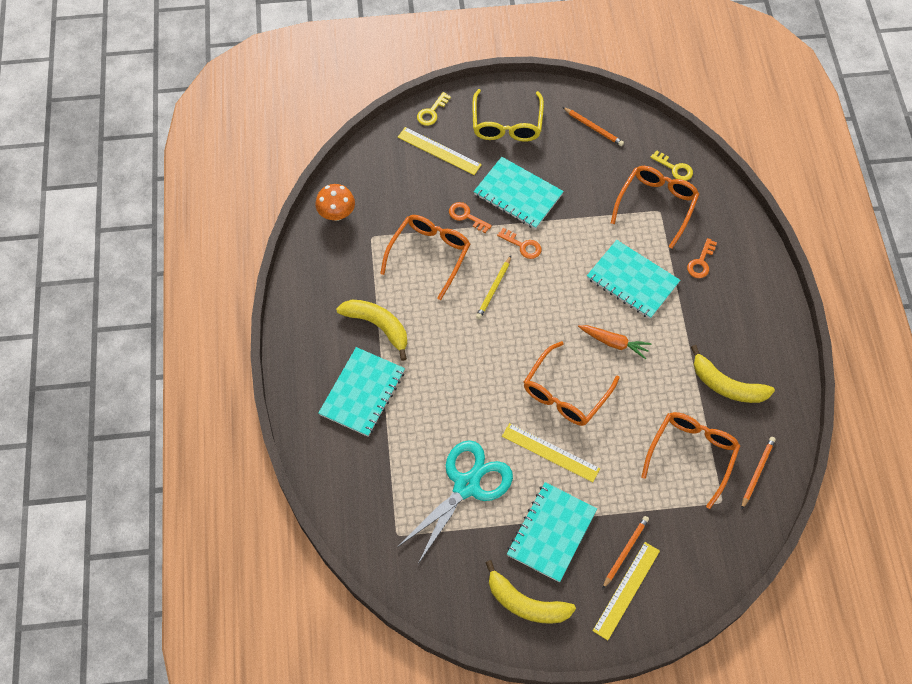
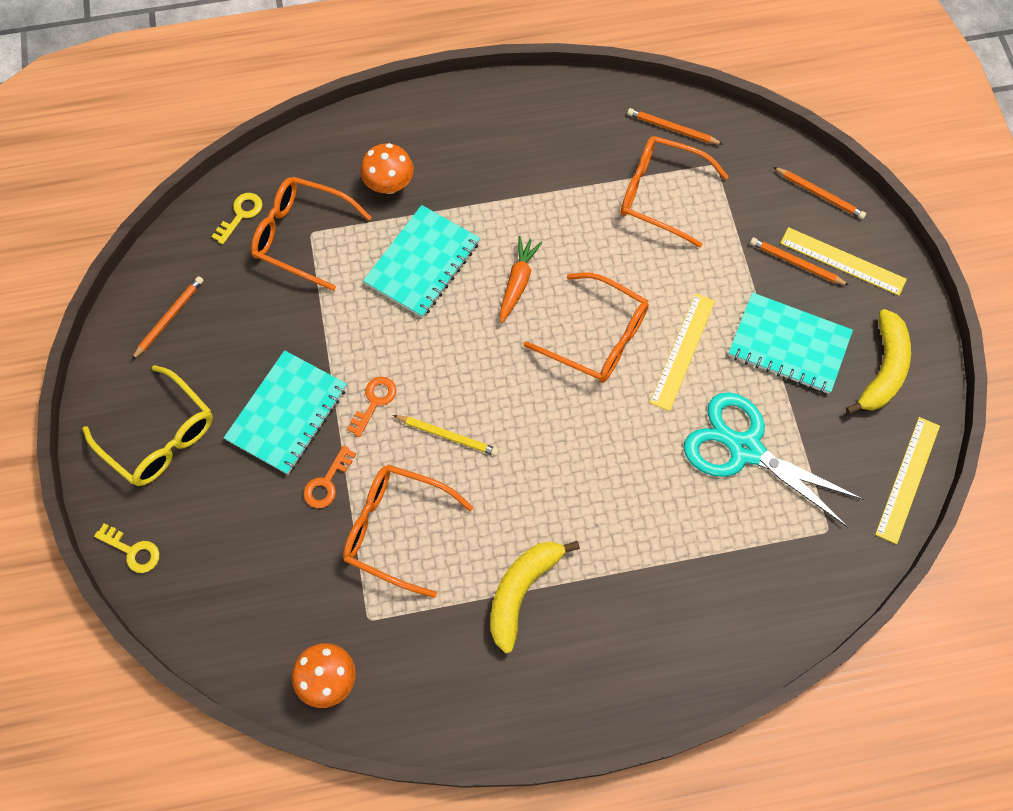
camera: 95 degrees left, 5 degrees up
(362, 393) = (631, 601): turquoise notebook -> none
(439, 151) = (208, 532): yellow ruler -> yellow ruler (907, 479)
(507, 124) = (160, 437): yellow glasses -> yellow glasses turned 45 degrees clockwise
(692, 583) = (819, 194): none -> orange pencil
(701, 262) = (389, 184): orange key -> orange mushroom
(726, 385) = (563, 158): yellow banana -> none

